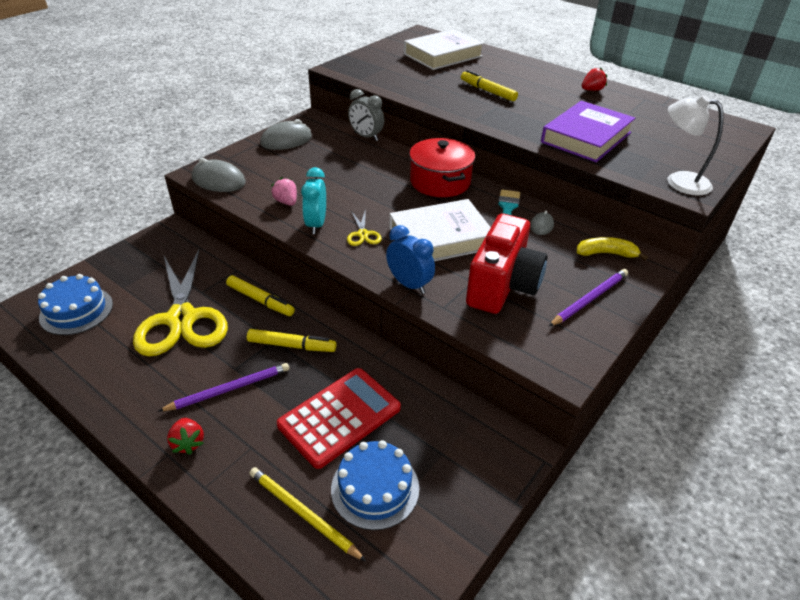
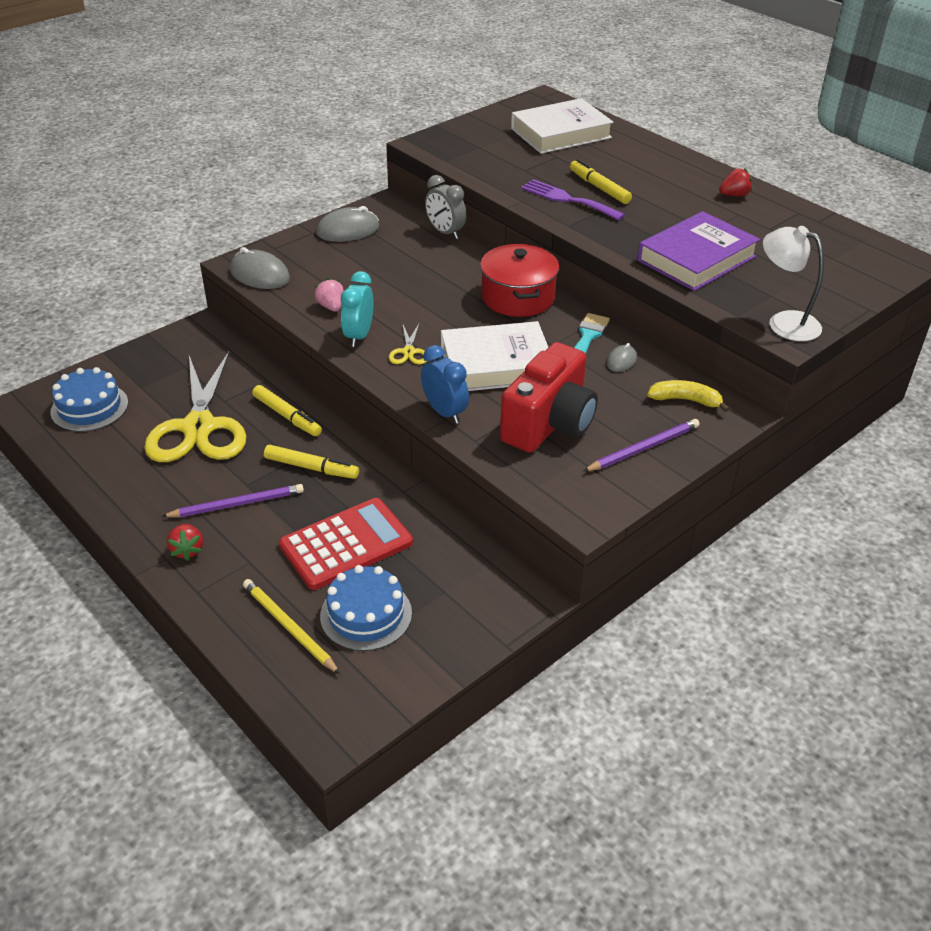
camera: 10 degrees right, 0 degrees up
(466, 101) = (567, 199): none -> purple fork

